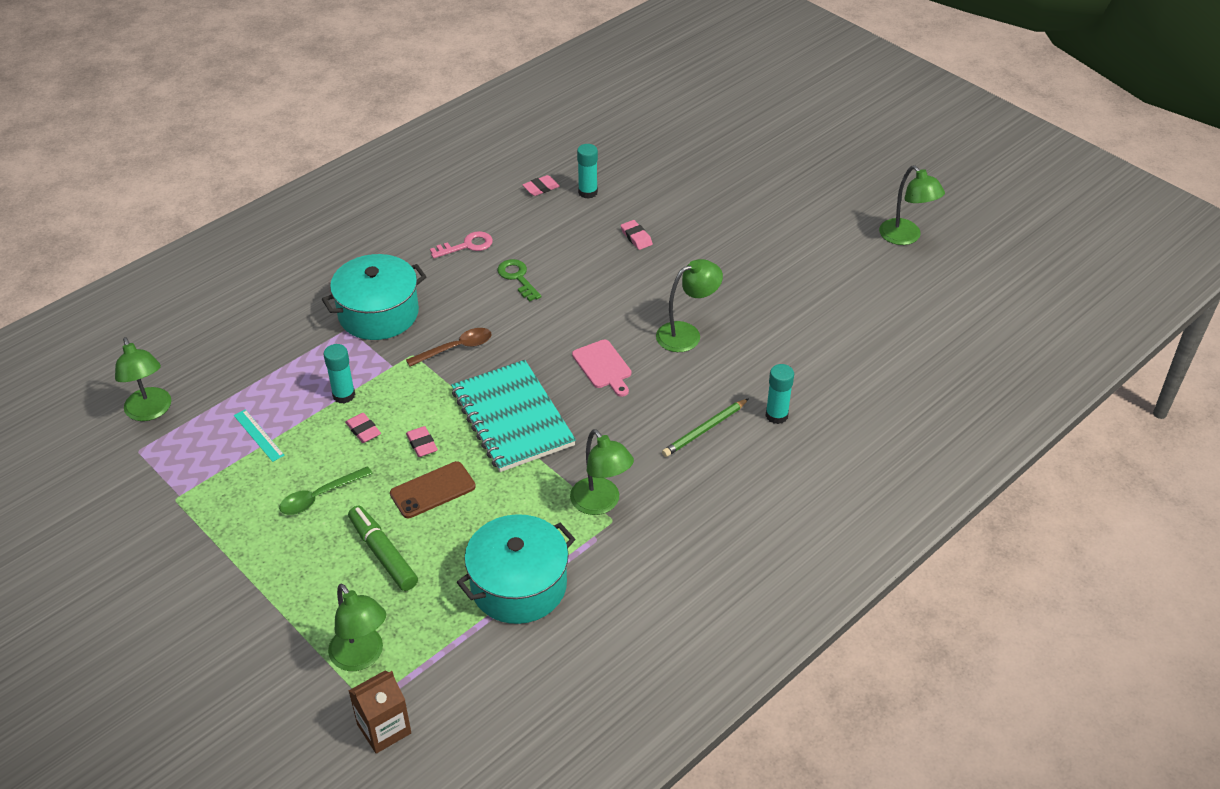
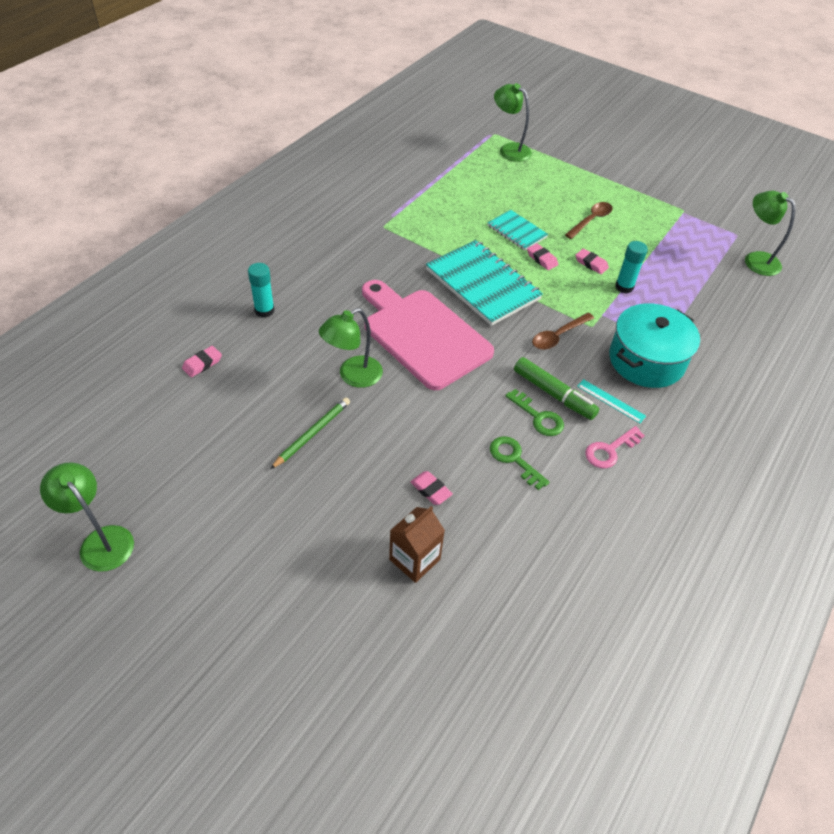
camera: 165 degrees right, 5 degrees up
(258, 435) = (664, 252): turquoise ruler -> turquoise ruler (611, 401)
(319, 497) = (591, 220): green spoon -> brown spoon
(383, 553) = (528, 195): green marker -> green marker (554, 394)
(384, 729) = (480, 125): brown carton -> brown carton (414, 559)
(432, 490) = (517, 231): brown phone -> turquoise notebook
(518, 585) = (433, 187): turquoise pot -> none
(541, 188) = (569, 553): pink eraser -> pink eraser (202, 364)
(555, 249) = (514, 459): none -> green key
(588, 192) = (509, 555): turquoise glue stick -> none
(601, 503) = (394, 235): green lamp -> none
(603, 366) = (423, 335): pink cutting board -> pink cutting board, size x2.22
(705, 429) = (324, 293): green pencil -> green pencil (312, 434)

